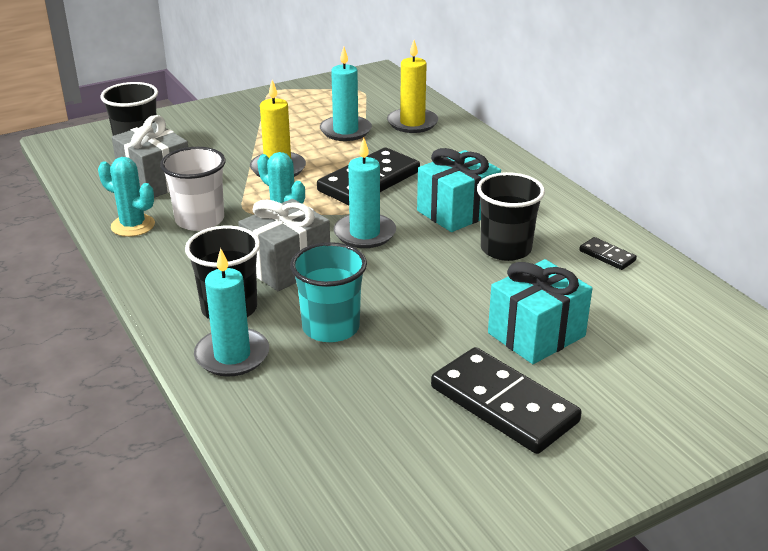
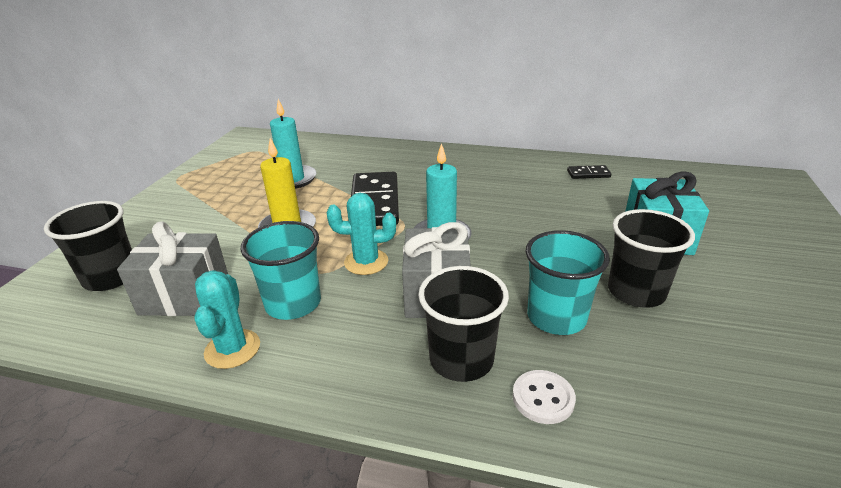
camera: 45 degrees left, 0 degrees up
(133, 226) = (232, 349): turquoise cactus -> turquoise cactus turned 75 degrees counterclockwise
(200, 220) = (293, 303): white cup -> turquoise cup
(232, 355) = (543, 398): turquoise candle -> white button
(412, 123) = (331, 155): yellow candle -> none
(457, 212) = (467, 192): turquoise gift -> none
(504, 404) = (738, 290): black domino -> none
(505, 249) = (538, 198): black cup -> black cup (636, 292)

